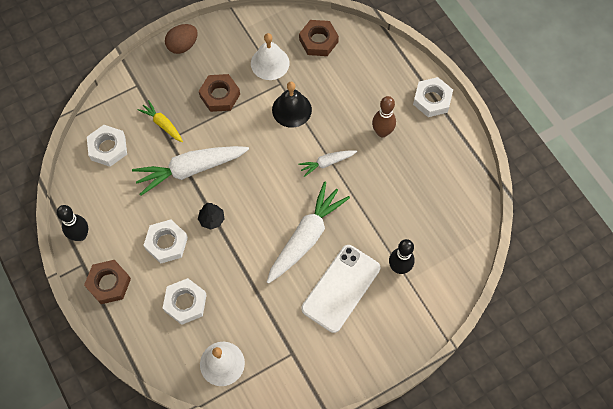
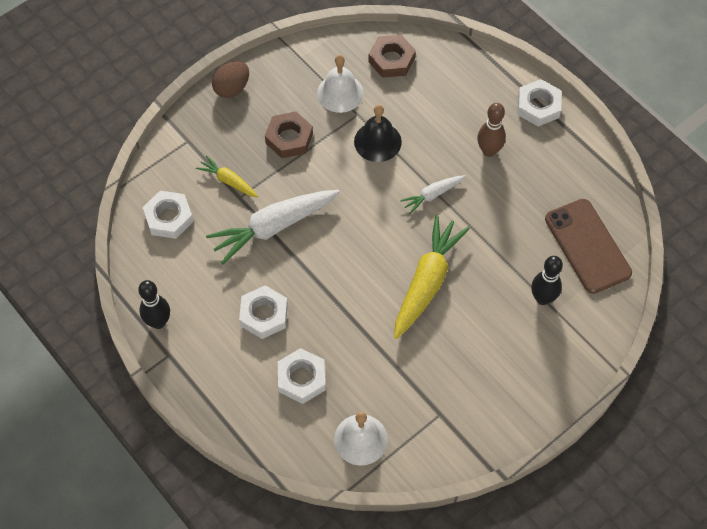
camera: 10 degrees left, 5 degrees down
(109, 283) = (205, 371): brown nut -> none
(212, 219) = (311, 279): black tree -> none
(306, 237) = (427, 282): white carrot -> yellow carrot
(341, 288) = (480, 332): white phone -> none
(447, 228) = (587, 246): none -> brown phone

